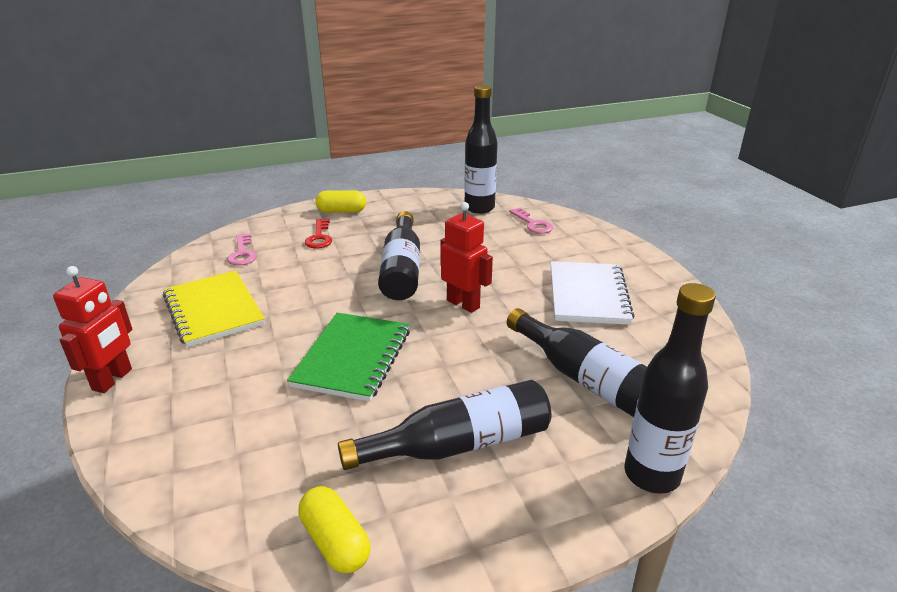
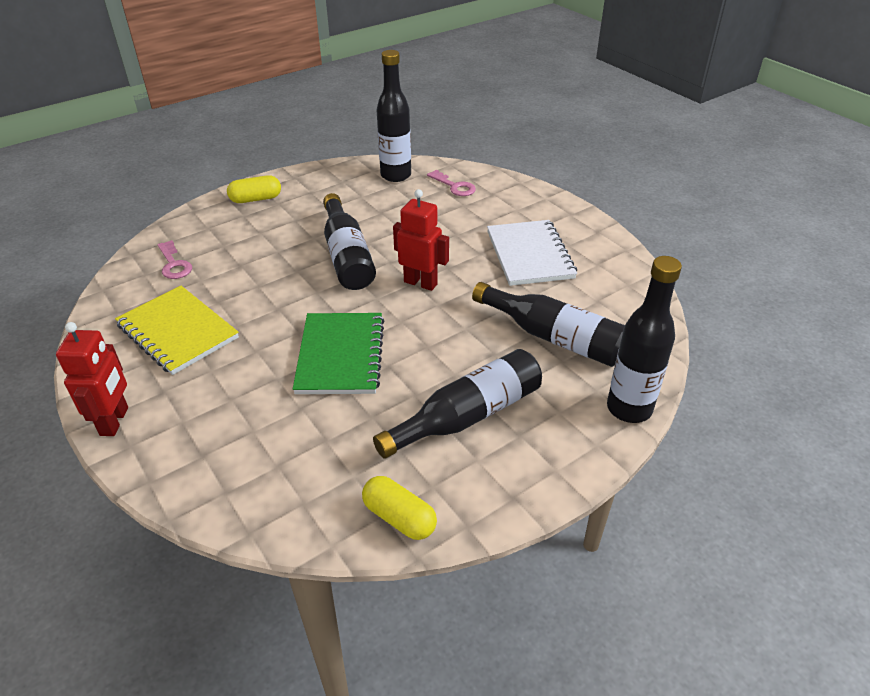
camera: 15 degrees left, 10 degrees up
(319, 237) = (247, 233): red key -> none

